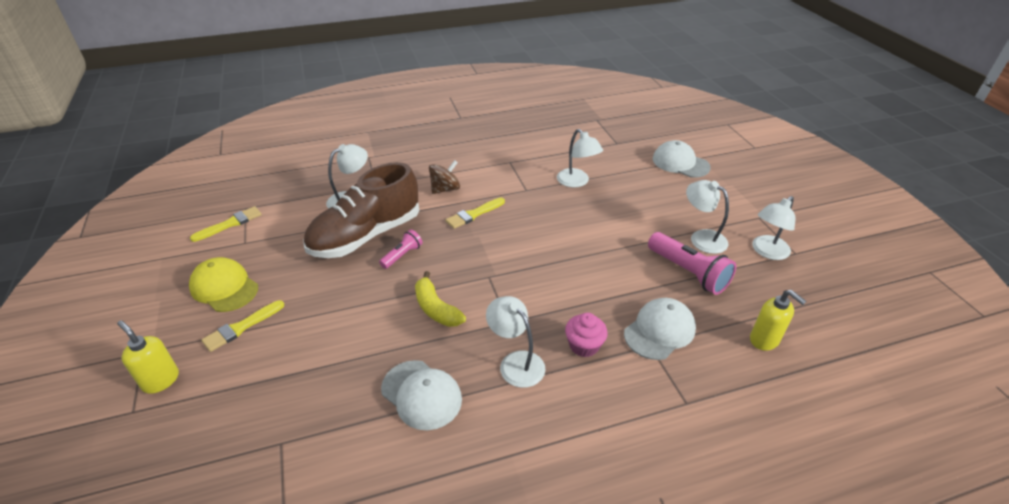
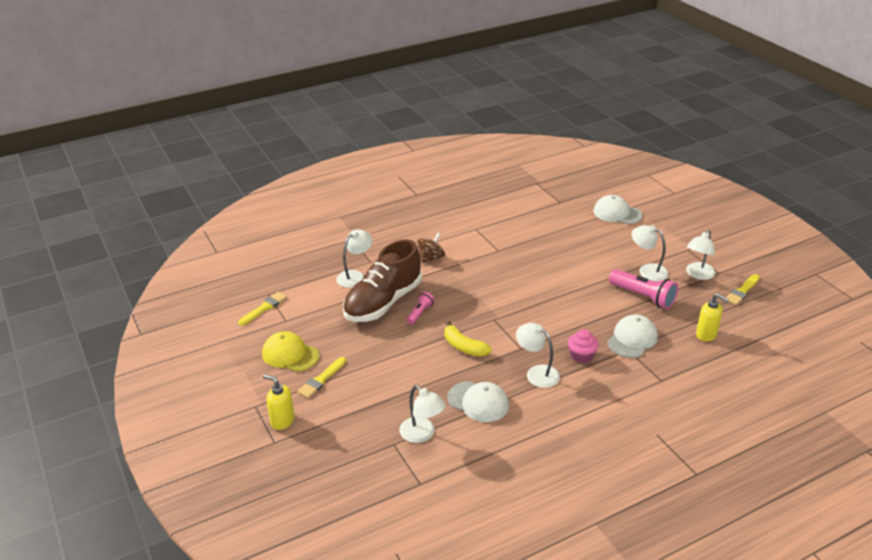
camera: 10 degrees left, 5 degrees down
(474, 214) = (463, 275): yellow brush -> yellow brush (742, 291)
(577, 182) = (537, 239): white lamp -> white lamp (422, 434)

